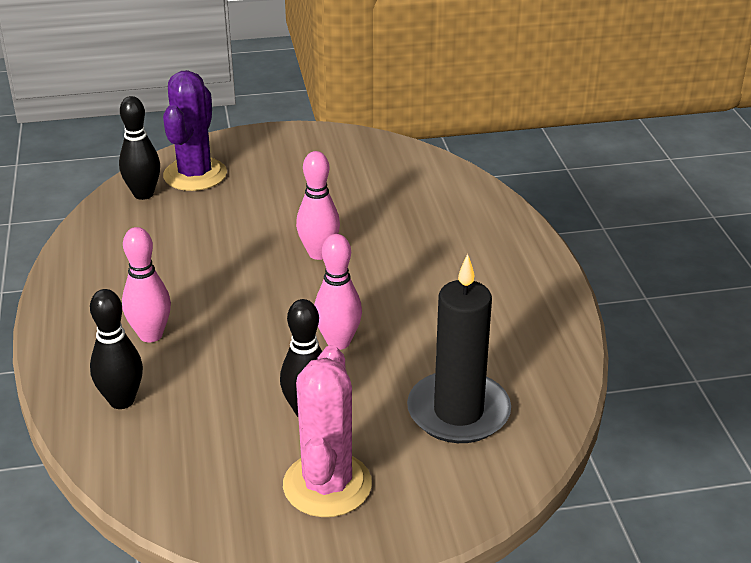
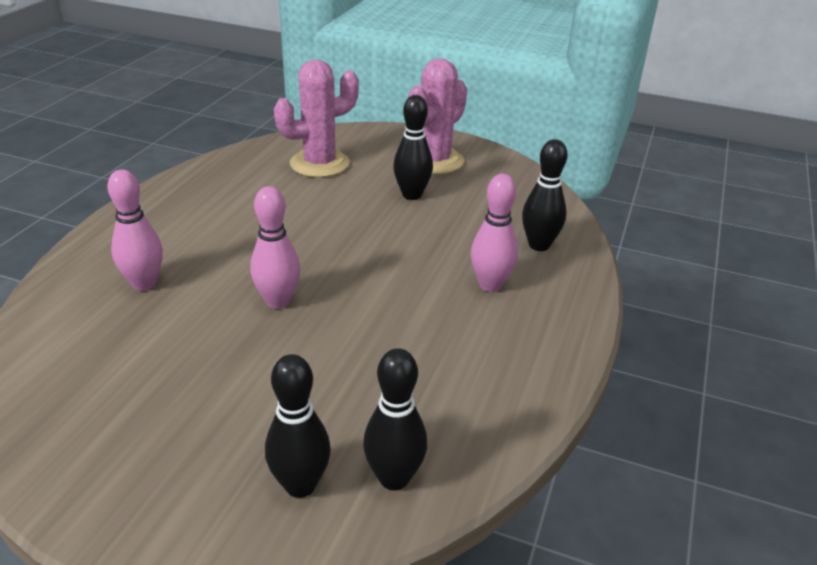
camera: 150 degrees left, 0 degrees up
(195, 175) = (300, 485): purple cactus -> black bowling pin
(338, 342) = (346, 225): pink bowling pin -> pink bowling pin (144, 284)
(458, 412) = (319, 164): black candle -> pink cactus

